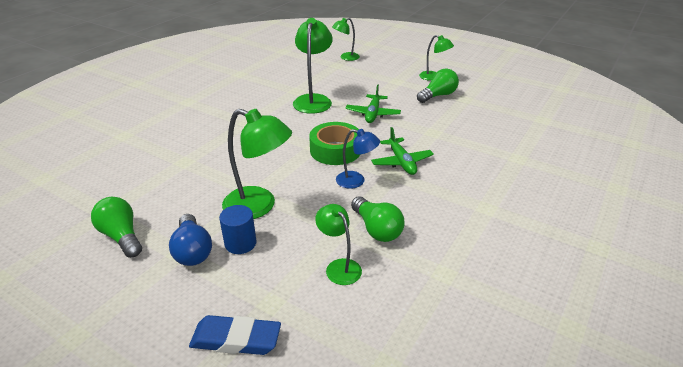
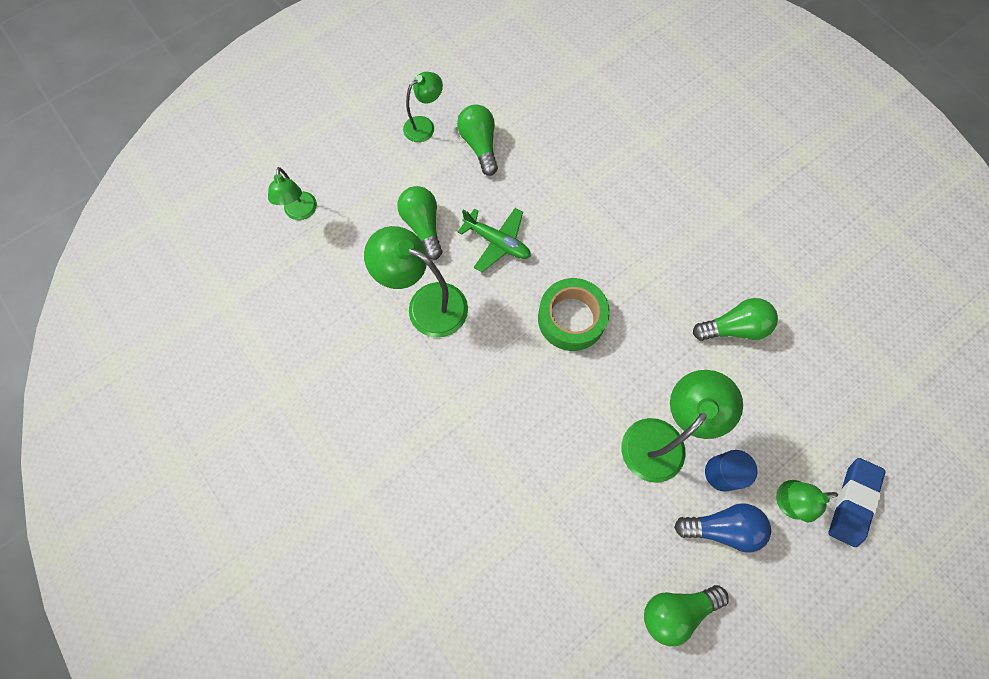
camera: 70 degrees left, 35 degrees up
(339, 267) = (780, 383): green lamp -> green lamp (786, 501)
(356, 181) = (644, 317): blue lamp -> none
(365, 89) = (423, 226): none -> green light bulb
(401, 162) = (621, 255): green plane -> none

